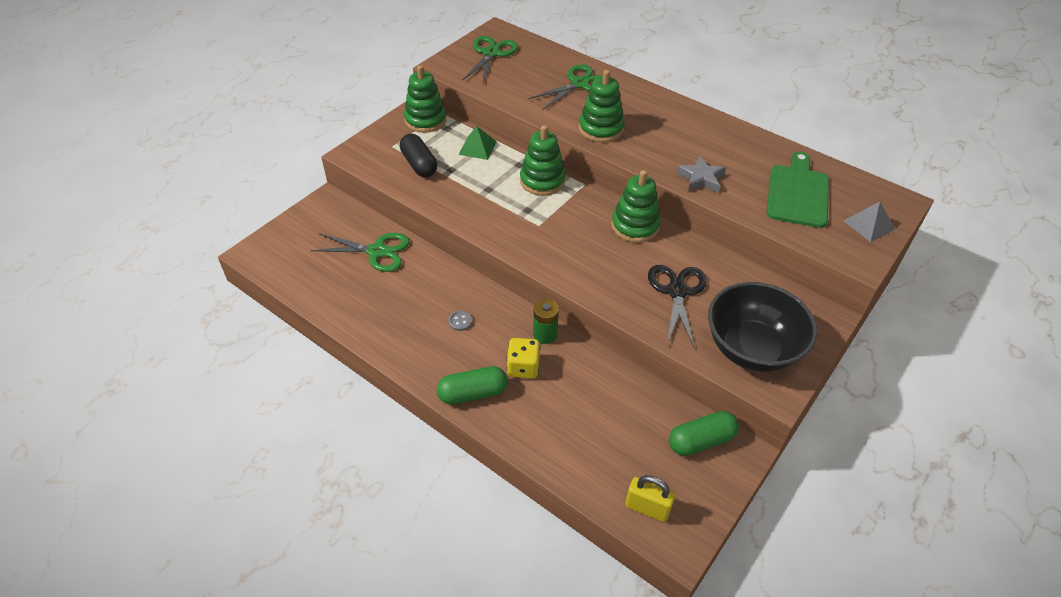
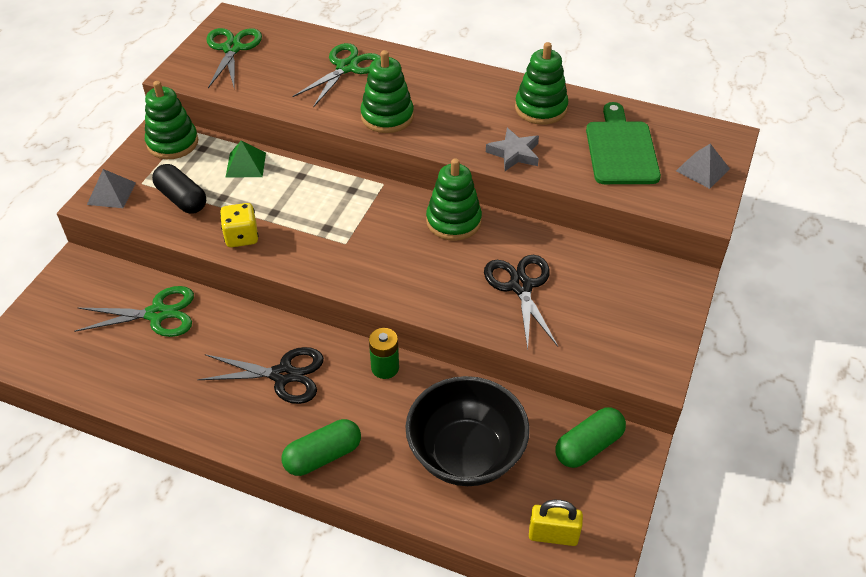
camera: 15 degrees left, 0 degrees up
(366, 149) = (111, 193): none -> grey pyramid
(460, 321) = (283, 375): grey button -> black scissors
(523, 367) = (371, 412): yellow dice -> yellow dice (241, 237)
(542, 181) = (333, 190): green stacking toy -> green stacking toy (541, 108)
(751, 349) = (617, 332): black bowl -> black bowl (466, 454)

